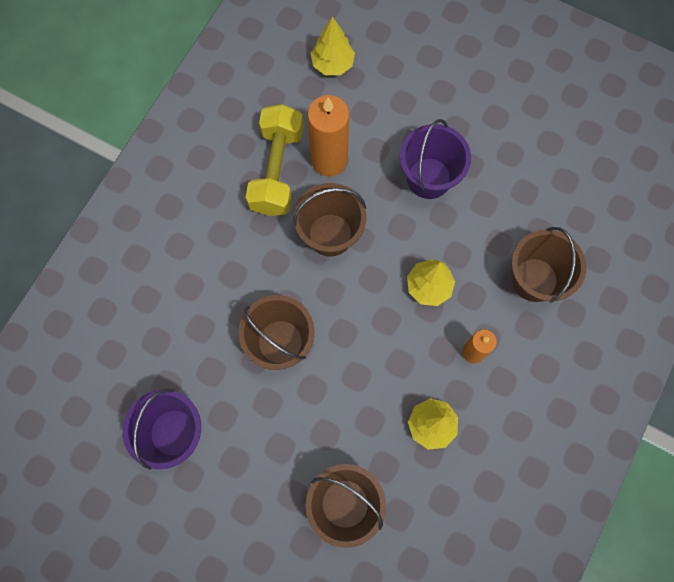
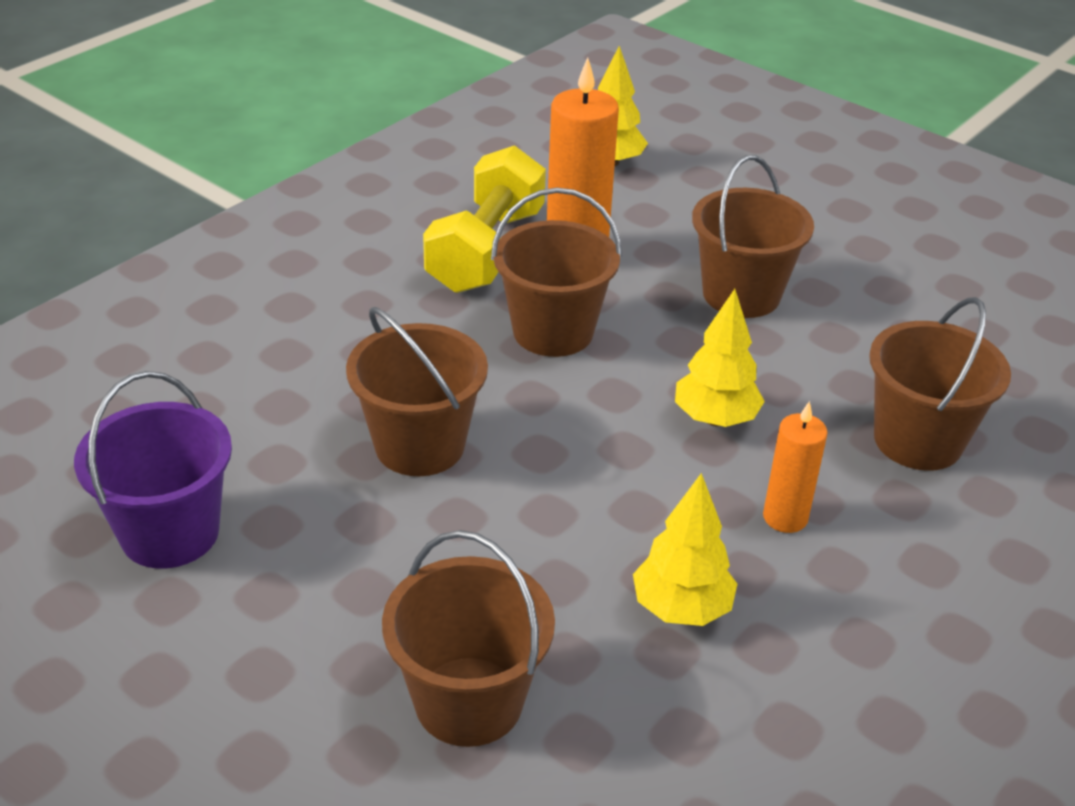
camera: 10 degrees right, 35 degrees down
(429, 178) = (741, 294): purple bucket -> brown bucket

